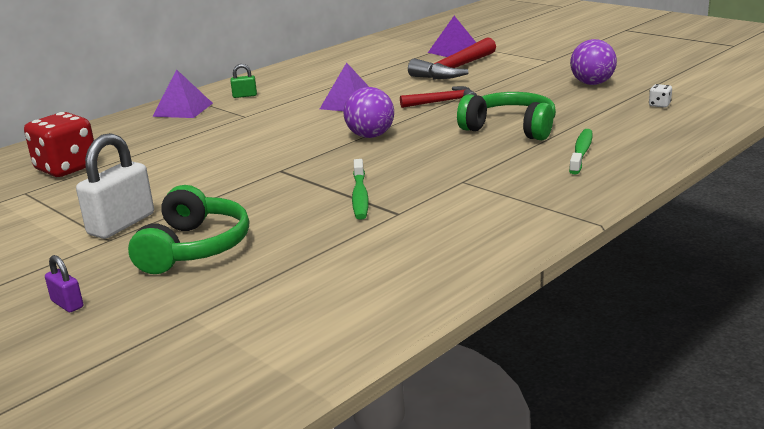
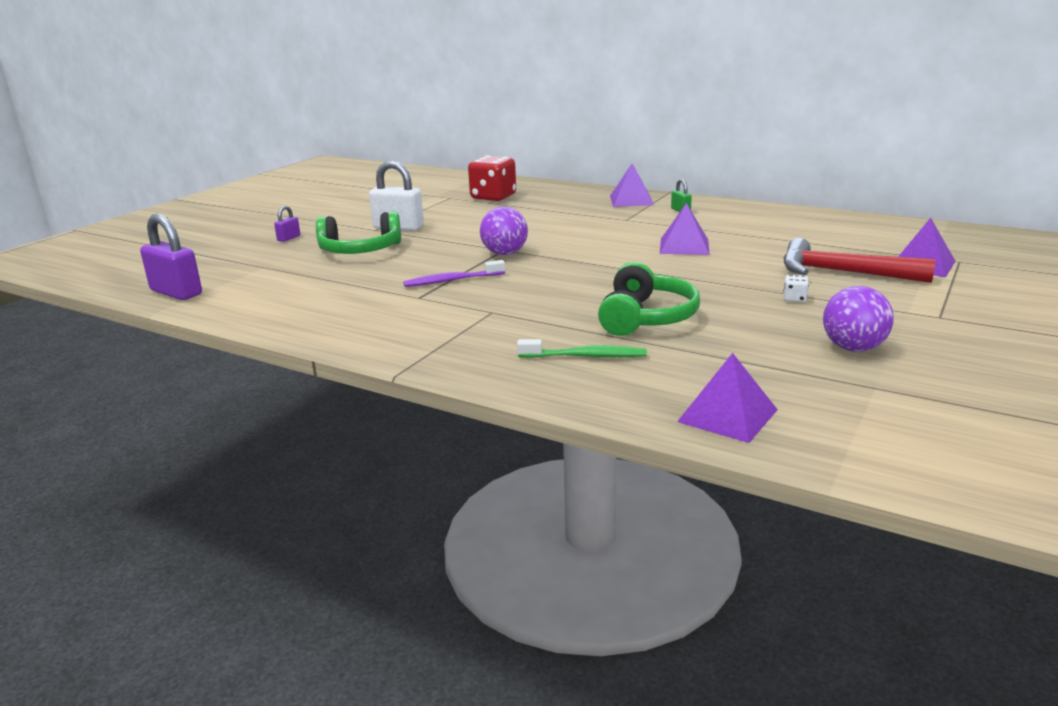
camera: 75 degrees right, 0 degrees up
(247, 387) = (176, 292): none -> purple padlock
(360, 196) = (452, 280): green toothbrush -> purple toothbrush
(370, 136) = (595, 265): purple ball -> purple ball (505, 253)
(442, 102) = (716, 280): red hammer -> none
(659, 105) = (790, 394): white dice -> white dice (794, 299)
(689, 122) = (727, 415): none -> purple pyramid

